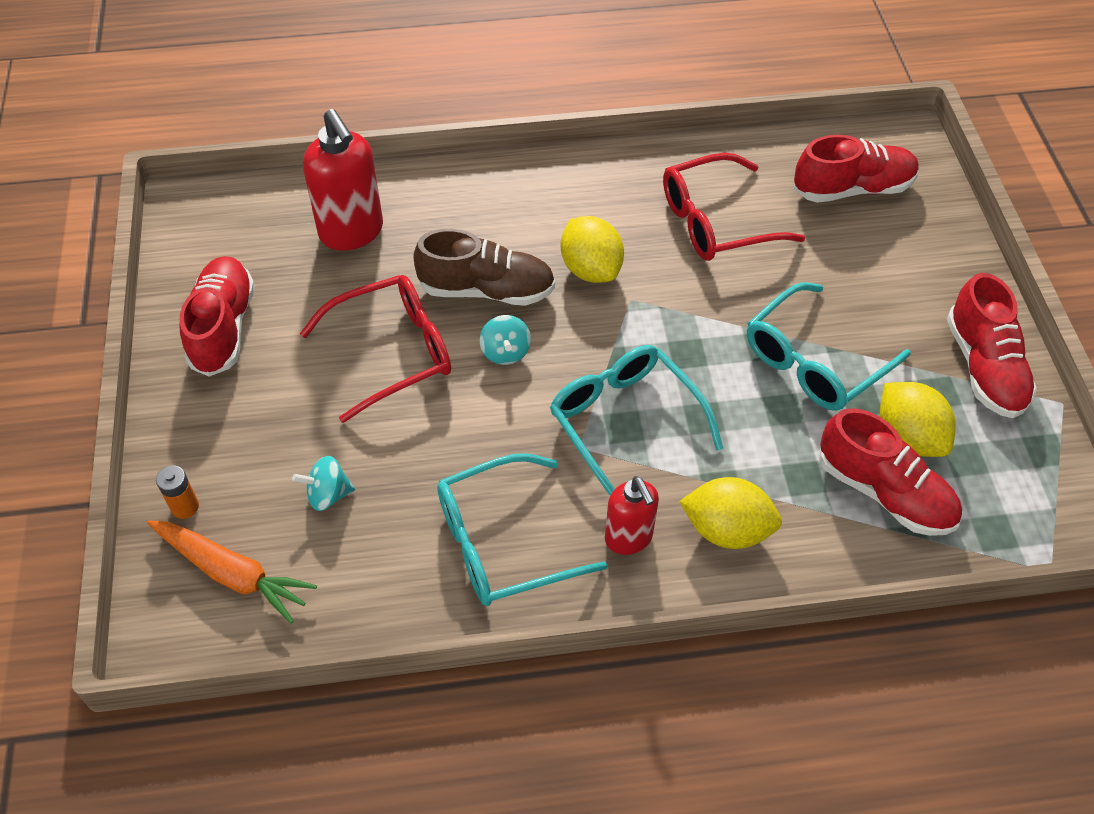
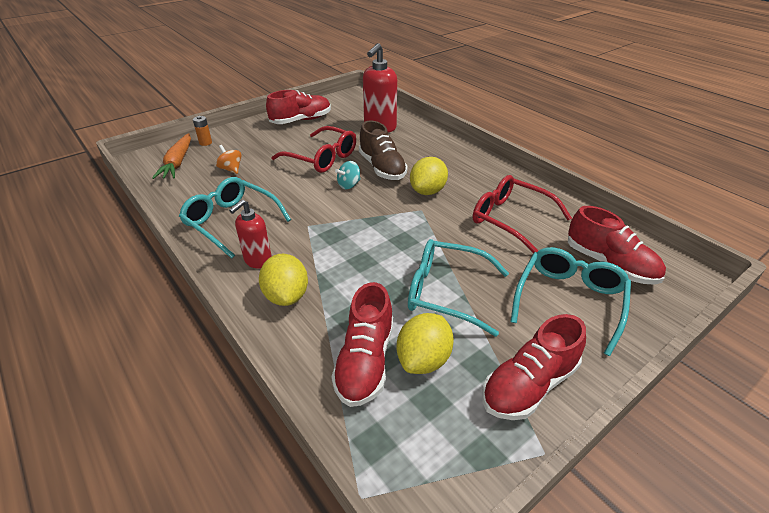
camera: 60 degrees right, 15 degrees down
(328, 494) = (231, 169): turquoise spinning top -> orange spinning top
(626, 423) = (335, 235): turquoise glasses -> turquoise glasses (569, 301)

